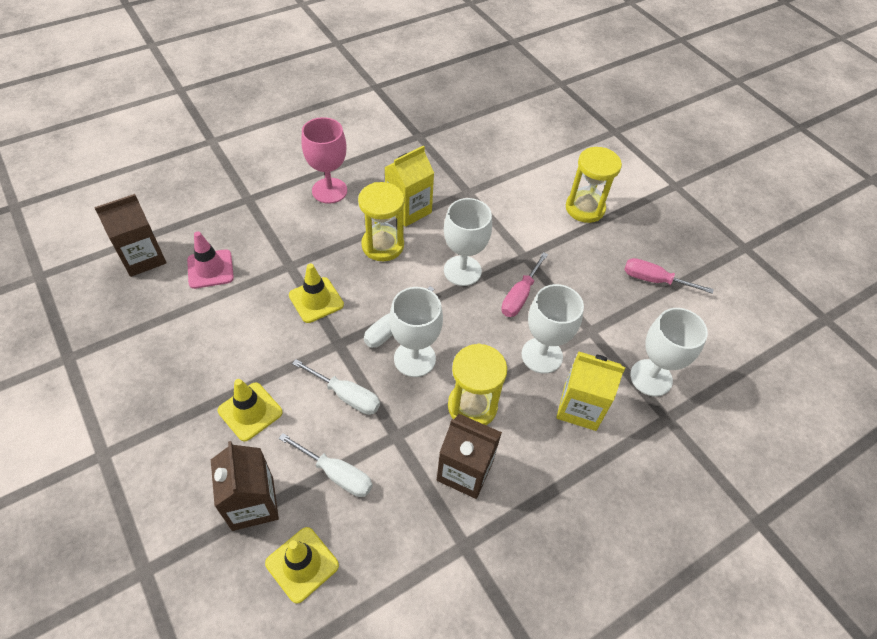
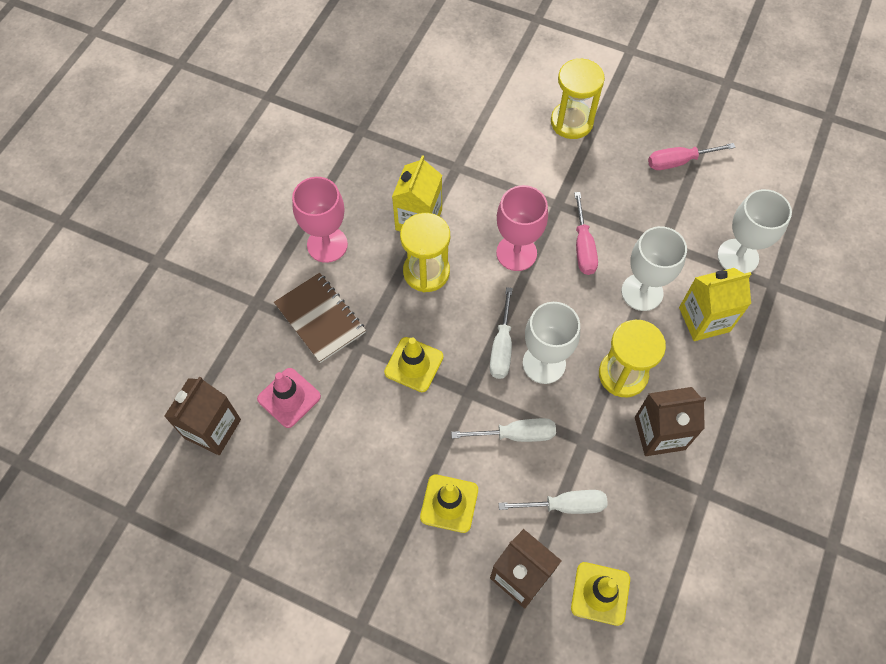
camera: 30 degrees left, 10 degrees up
(280, 232) = (320, 318): none -> brown notebook
(462, 271) = (516, 253): white goblet -> pink goblet

